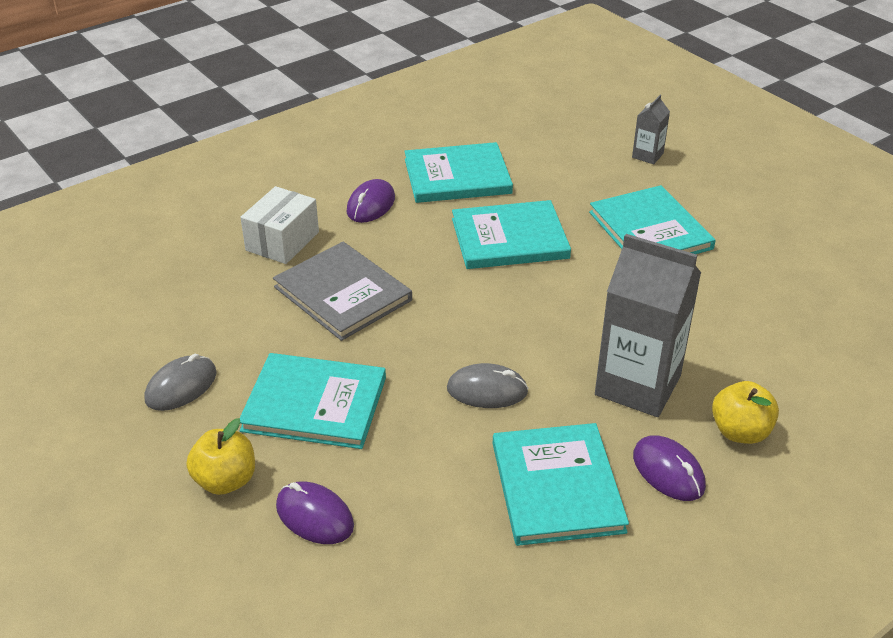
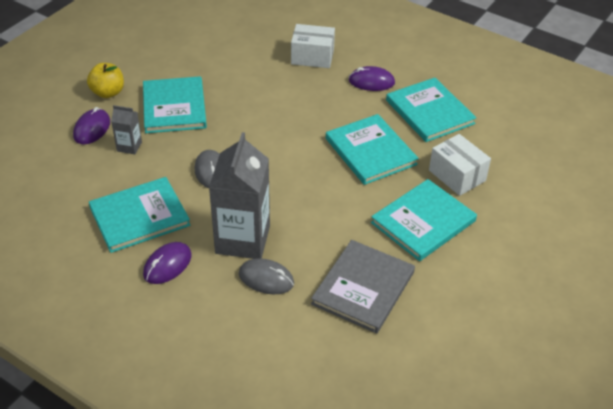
camera: 70 degrees right, 5 degrees up
(181, 386) = (170, 58): grey mouse -> grey mouse (266, 279)
(342, 293) = (274, 93): grey book -> grey book (363, 288)
(580, 187) = (457, 175): none -> white box
(647, 155) = (528, 206): grey carton -> grey carton (129, 146)
(740, 432) = (216, 297): yellow apple -> none

